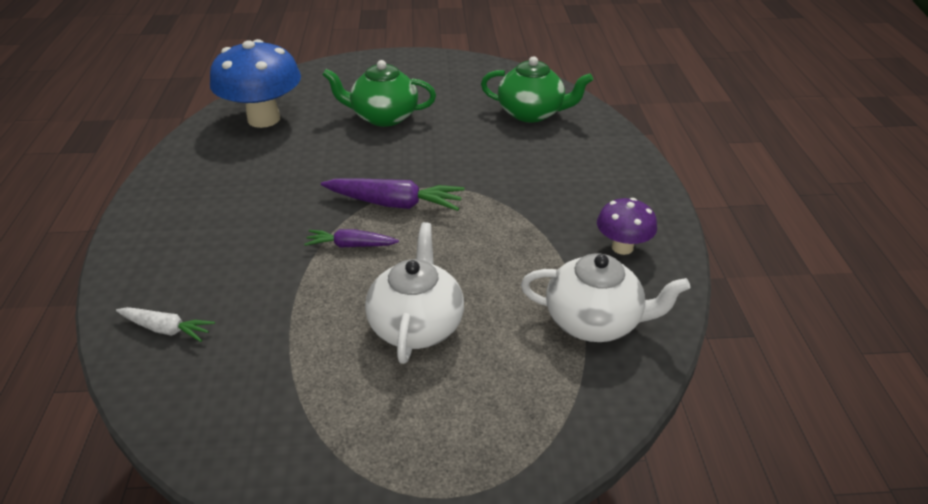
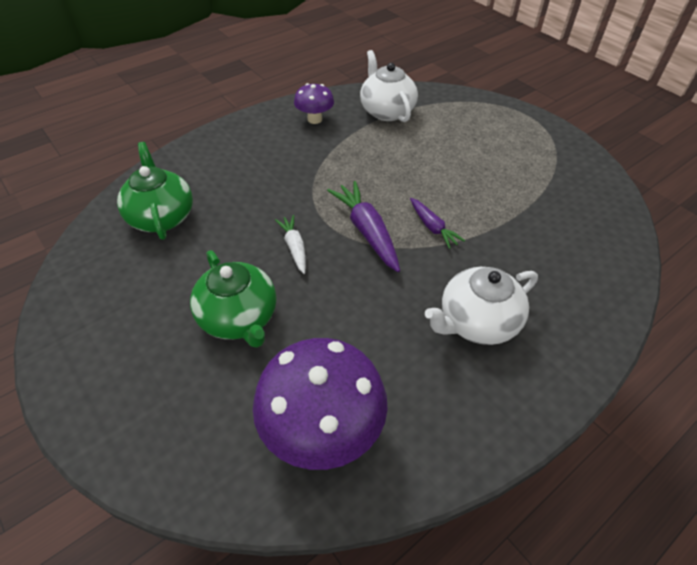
camera: 125 degrees left, 10 degrees up
(166, 329) = (594, 264): white carrot -> white carrot (294, 247)
(264, 119) = (322, 430): blue mushroom -> purple mushroom
(416, 325) = (460, 165): white teapot -> white teapot (476, 322)

